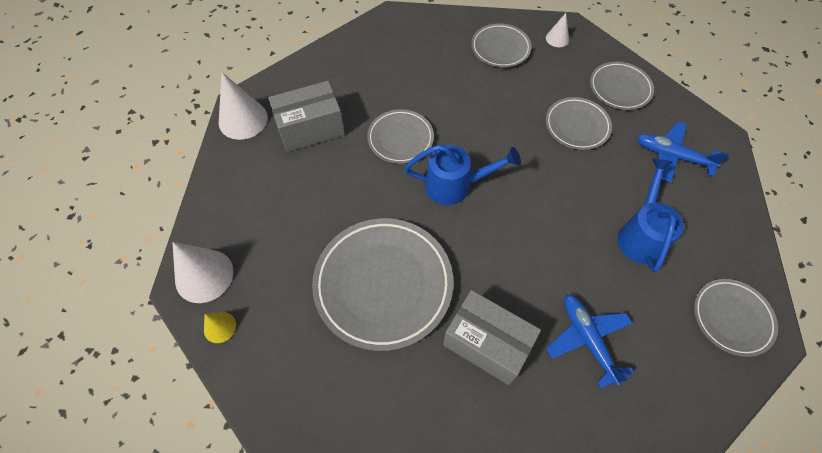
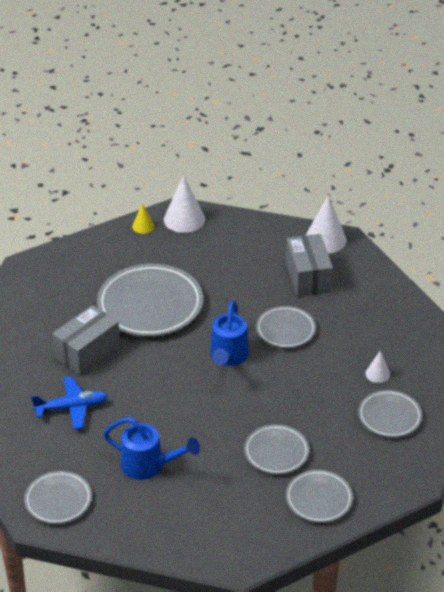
camera: 100 degrees right, 20 degrees down
(557, 38) = (399, 466): white cone -> white cone (377, 374)
(672, 156) = (225, 514): blue plane -> none

